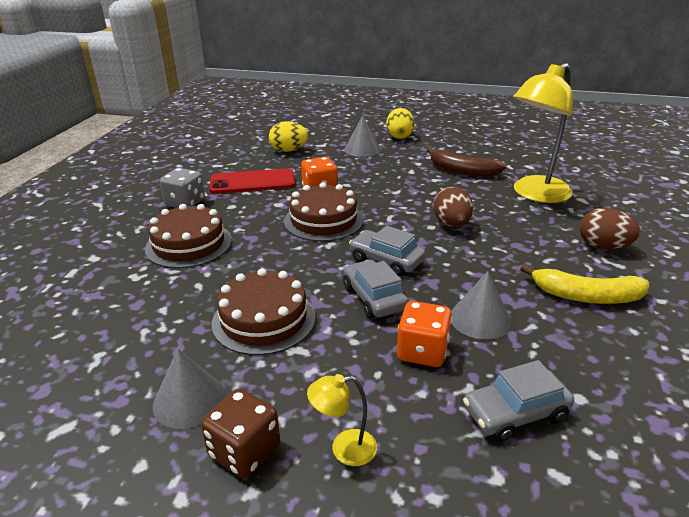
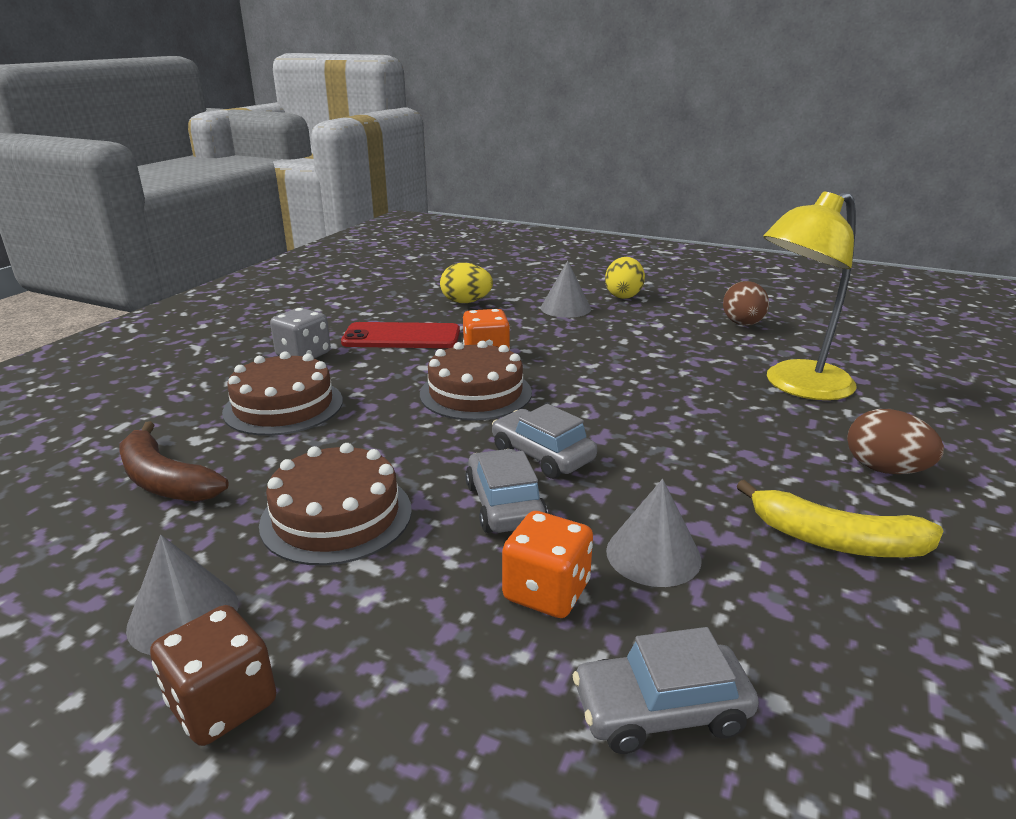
camera: 10 degrees right, 5 degrees down
(344, 449) = (369, 724): yellow lamp -> none
(451, 224) = (657, 415): brown egg -> brown egg (742, 324)
(462, 171) = (697, 346): brown banana -> brown banana (165, 480)

